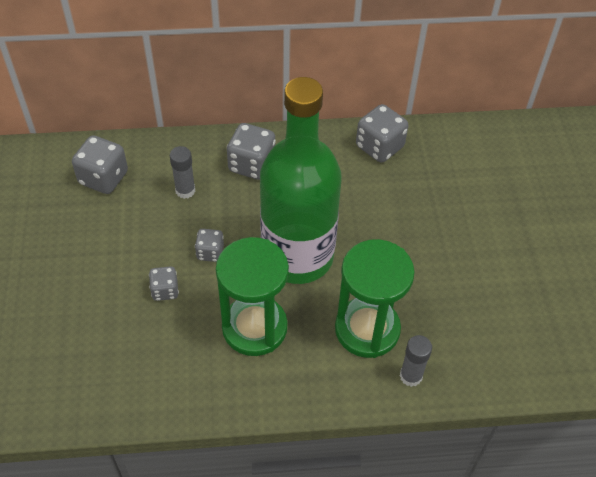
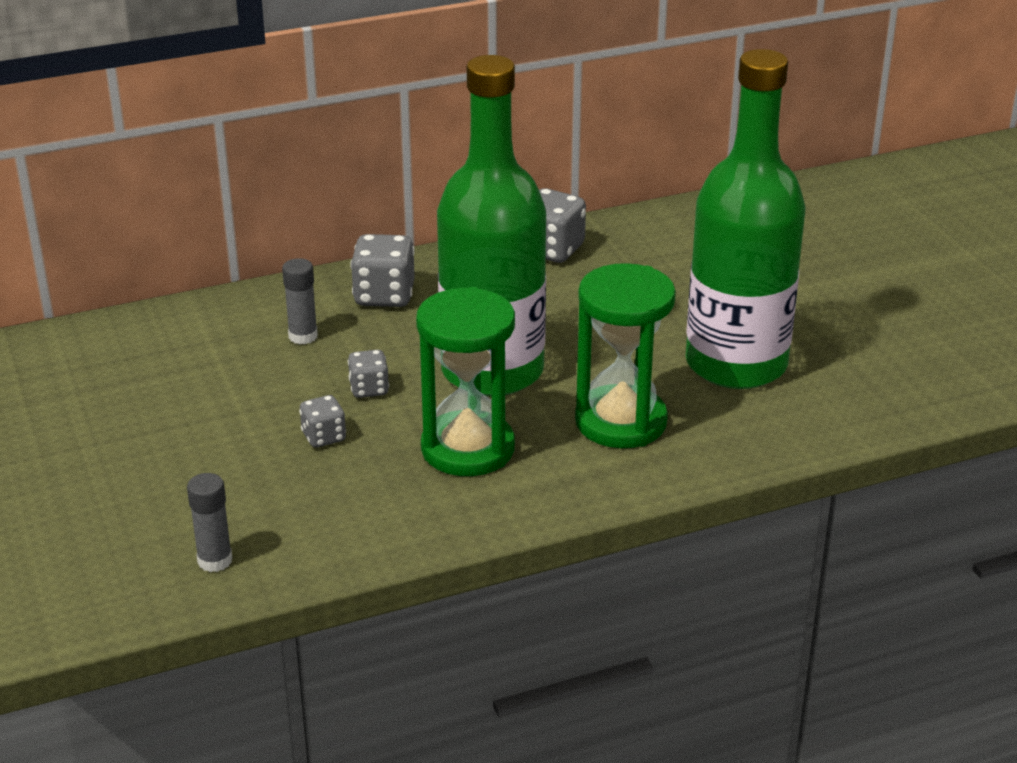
camera: 15 degrees left, 20 degrees down
(103, 178) = (178, 344): grey dice -> none
(411, 376) = (700, 454): grey glue stick -> grey glue stick (215, 560)
(468, 293) = (736, 364): none -> green bottle

